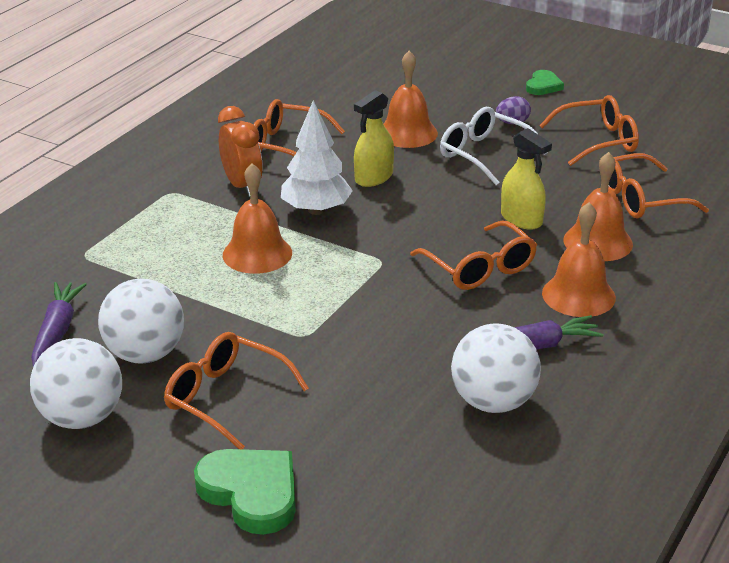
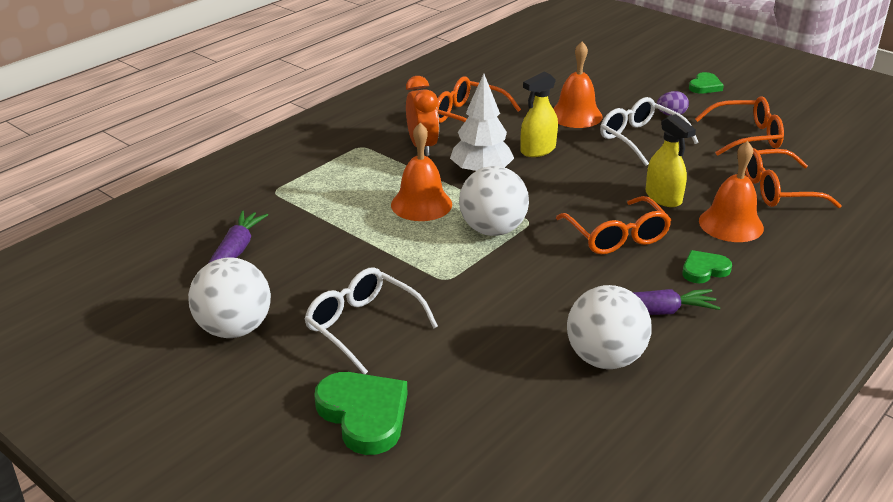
camera: 10 degrees right, 0 degrees up
(145, 354) = (303, 280): white ball -> white ball (493, 230)
(226, 398) = (363, 326): orange glasses -> white glasses
(578, 295) = (704, 270): orange bell -> green heart

